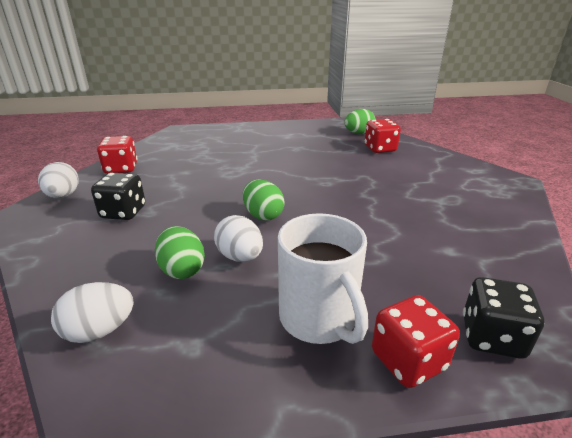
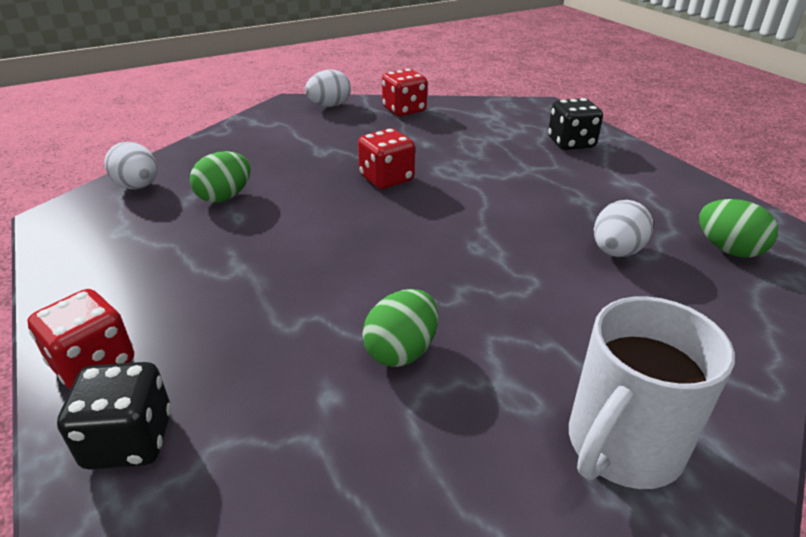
camera: 70 degrees right, 5 degrees up
(123, 212) = (314, 140): black dice -> black dice (571, 143)
(240, 257) = (256, 222): white egg -> white egg (616, 252)
(263, 215) = (349, 216): green egg -> green egg (401, 351)
(319, 319) = (158, 292): white mug -> white mug (622, 446)
(380, 149) = (676, 285): red dice -> red dice (386, 179)

